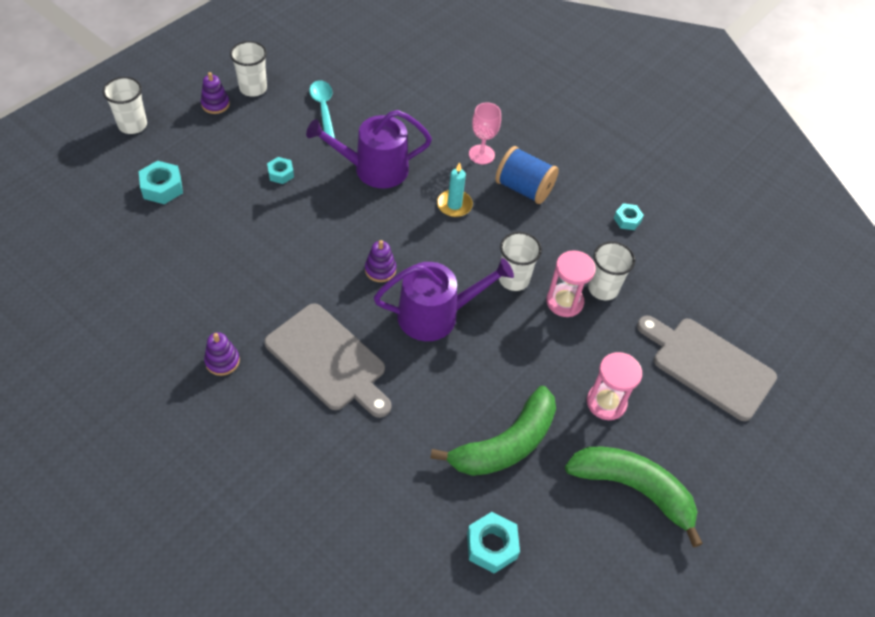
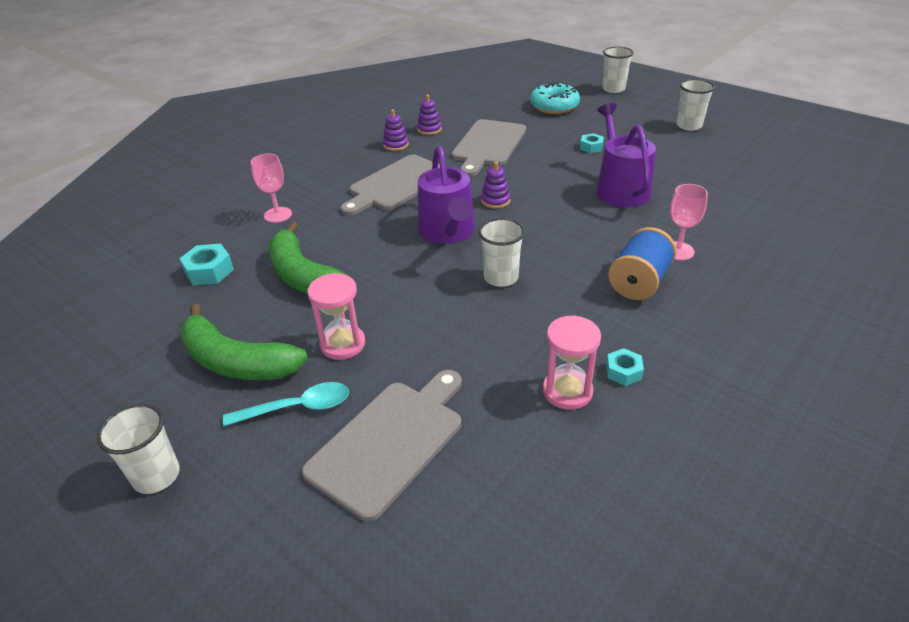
camera: 95 degrees right, 15 degrees down
(162, 187) = (554, 106): turquoise nut -> turquoise donut
(215, 104) = (657, 113): purple stacking toy -> purple stacking toy (429, 129)
(250, 264) = (488, 145): none -> grey cutting board
(323, 109) = (685, 158): turquoise spoon -> turquoise spoon (297, 408)
(379, 487) = (278, 215): none -> pink goblet
(454, 205) = (592, 236): turquoise candle -> none
(564, 302) = (476, 314): pink hourglass -> pink hourglass (567, 391)
(603, 288) = (501, 345): white cup -> white cup (156, 476)
(633, 489) = (237, 361): green banana -> green banana turned 90 degrees clockwise

